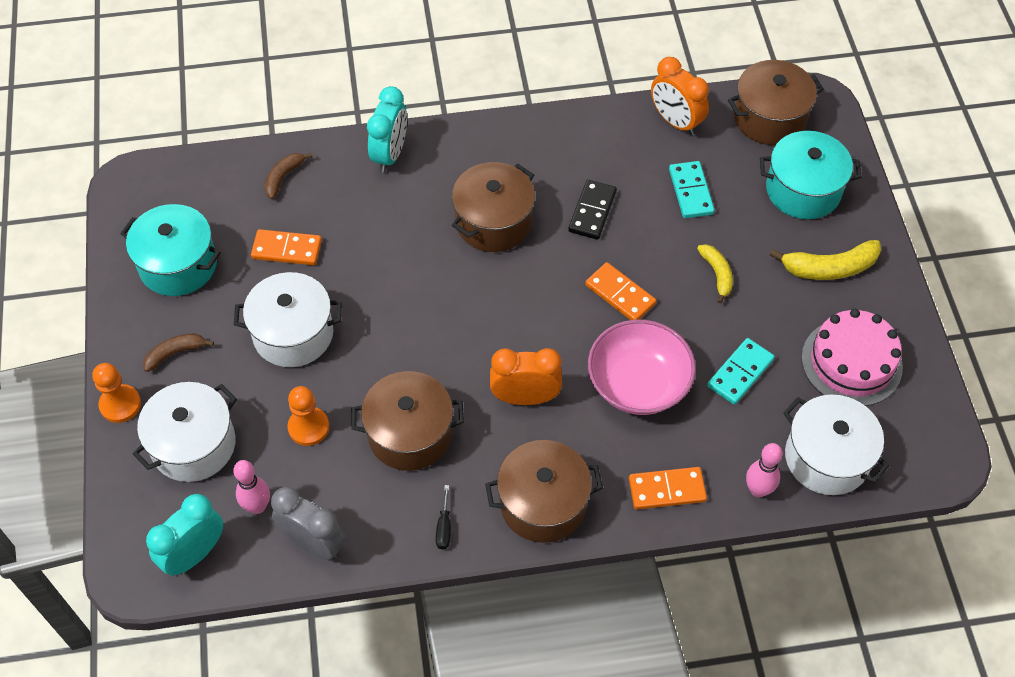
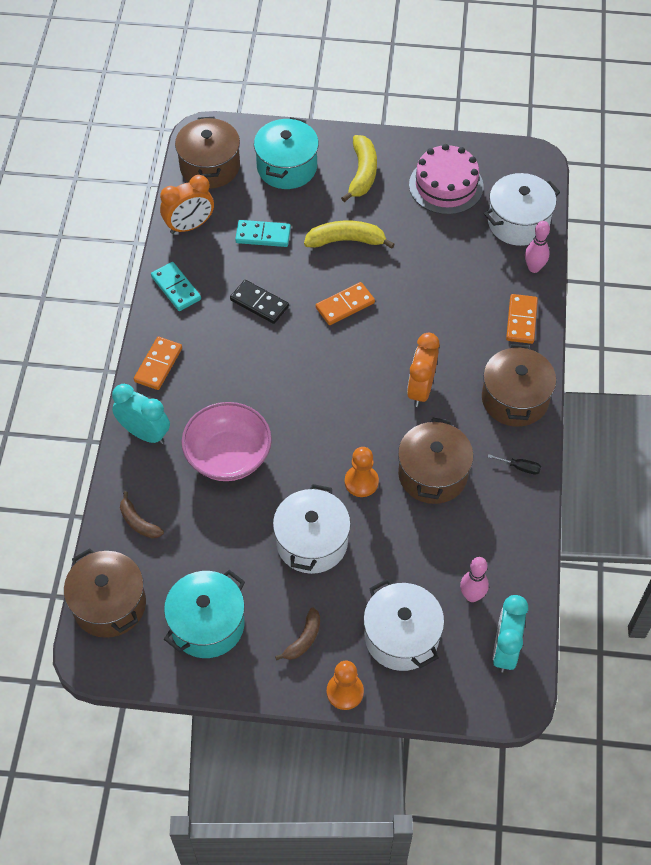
camera: 75 degrees left, 0 degrees up
(175, 353) = (303, 639): brown banana -> brown banana turned 135 degrees counterclockwise
(194, 554) = (505, 649): turquoise clock -> turquoise clock turned 45 degrees clockwise
(287, 249) = (221, 533): orange domino -> orange domino (158, 365)
(308, 427) = (407, 546): orange pawn -> orange pawn (361, 482)
(314, 543) = (514, 560): grey clock -> none
(493, 222) = (246, 373): brown pot -> brown pot (109, 604)
(638, 384) = (429, 314): pink bowl -> pink bowl (228, 456)
(717, 274) = (346, 240): yellow banana -> yellow banana, size x1.60
(740, 373) = (436, 251): turquoise domino -> turquoise domino (176, 288)

